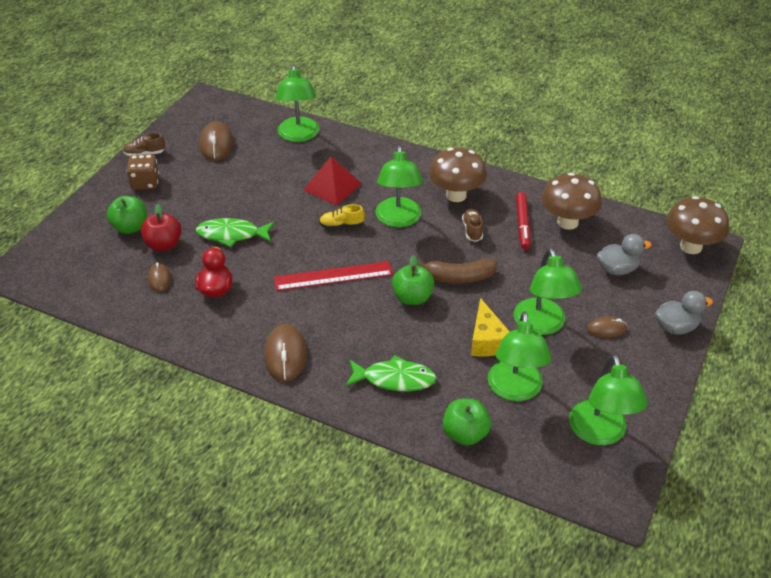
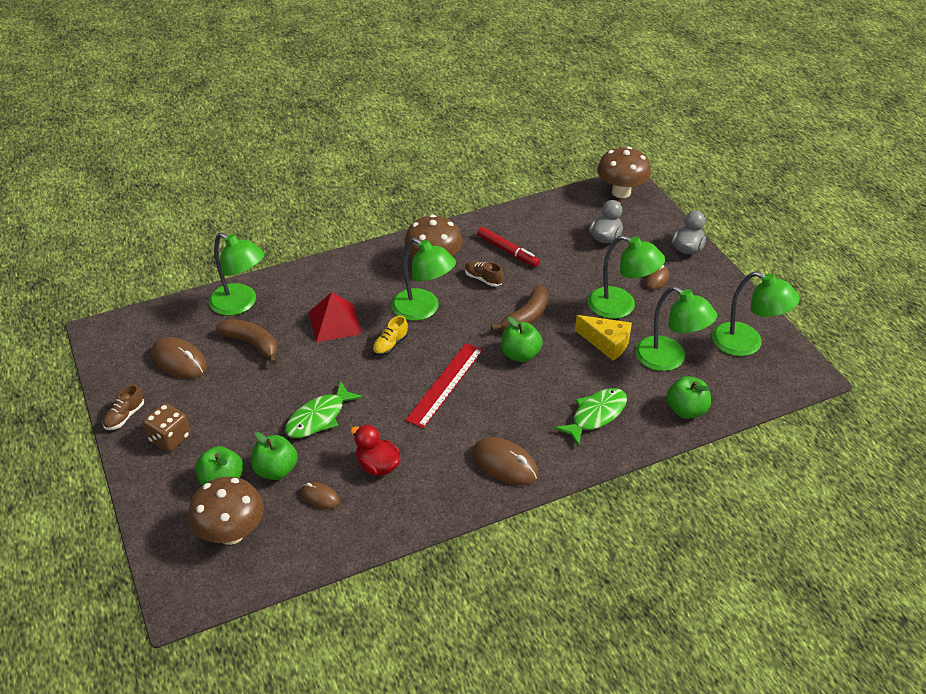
camera: 50 degrees left, 0 degrees up
(163, 244) = (276, 470): red apple -> green apple
(267, 163) = (252, 344): none -> brown banana
(567, 222) = (531, 229): brown mushroom -> brown mushroom (231, 533)

